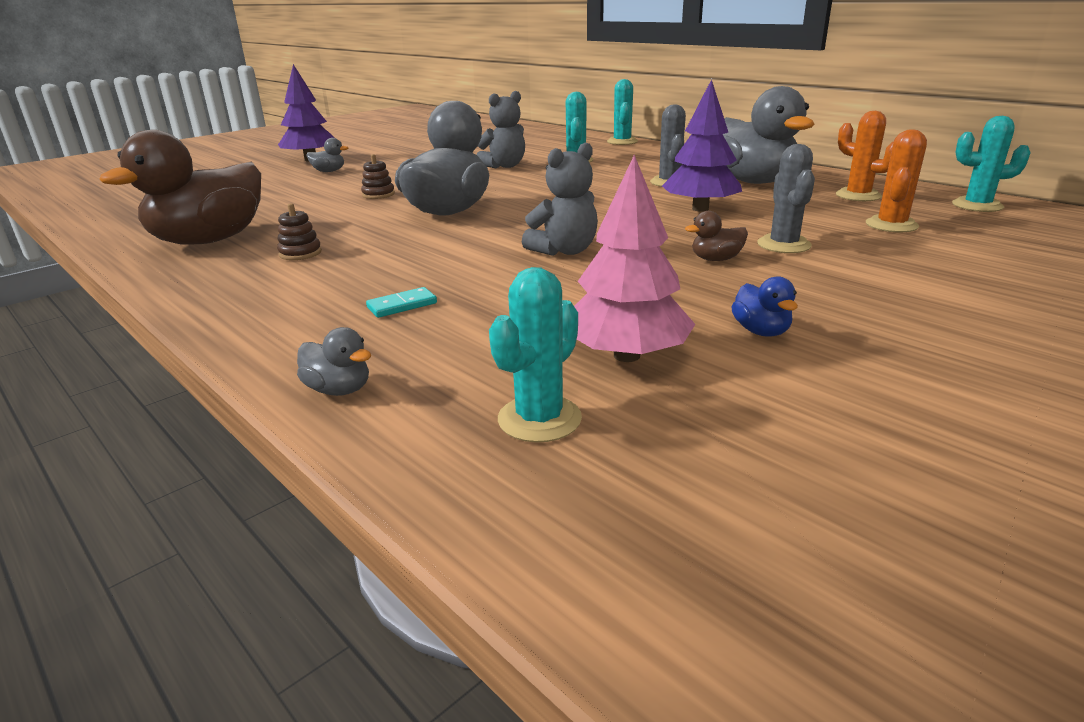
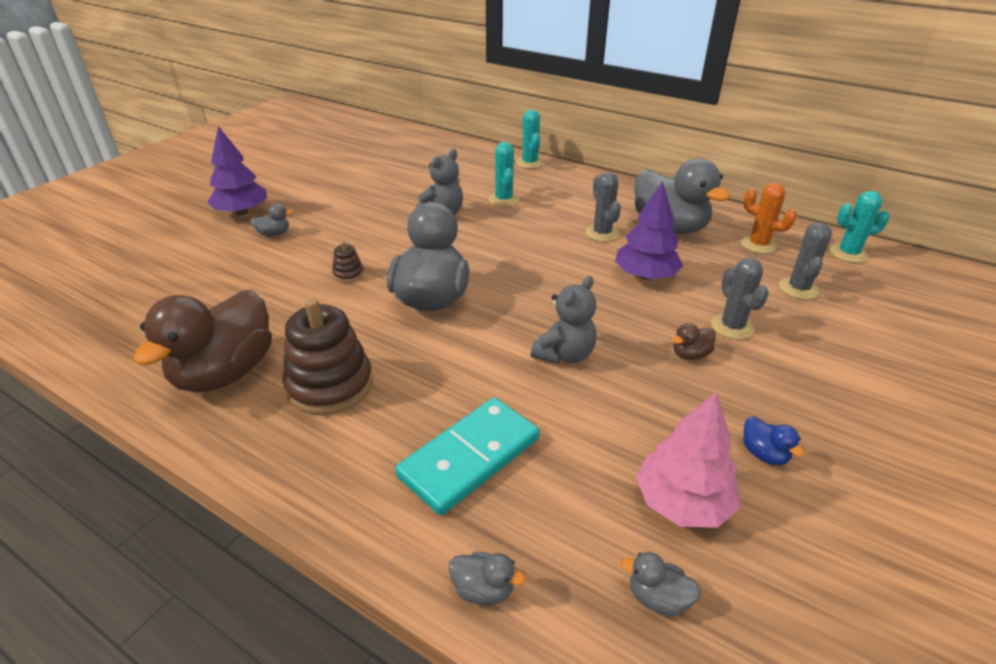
camera: 15 degrees left, 10 degrees up
(300, 253) = (330, 385): brown stacking toy -> brown stacking toy, size x2.24
(402, 305) = (470, 458): turquoise domino -> turquoise domino, size x2.49
(539, 419) = (658, 598): turquoise cactus -> grey duck
(891, 225) = (798, 289): orange cactus -> grey cactus

